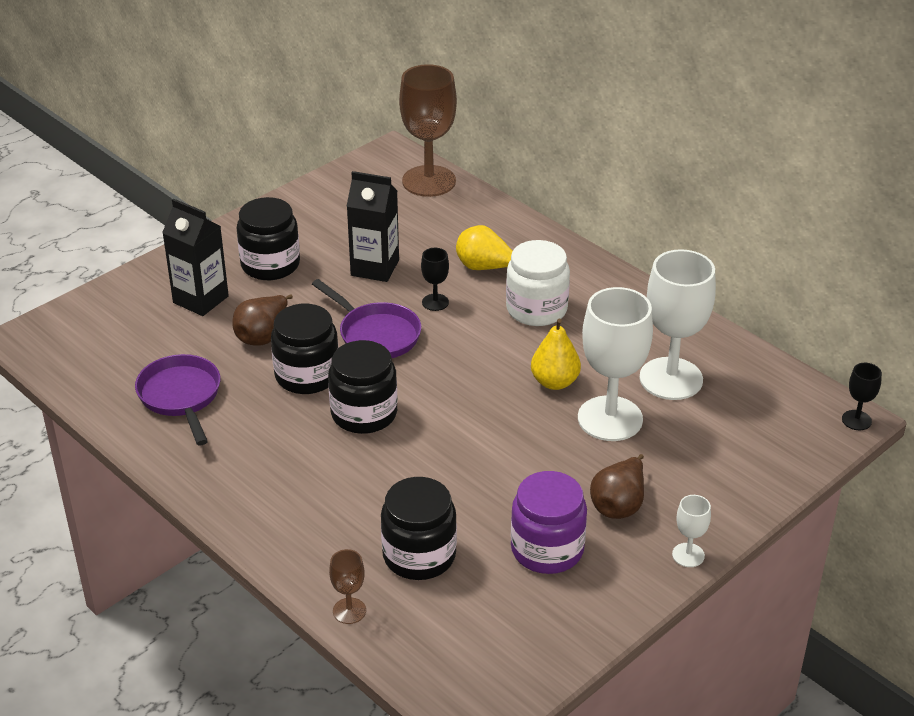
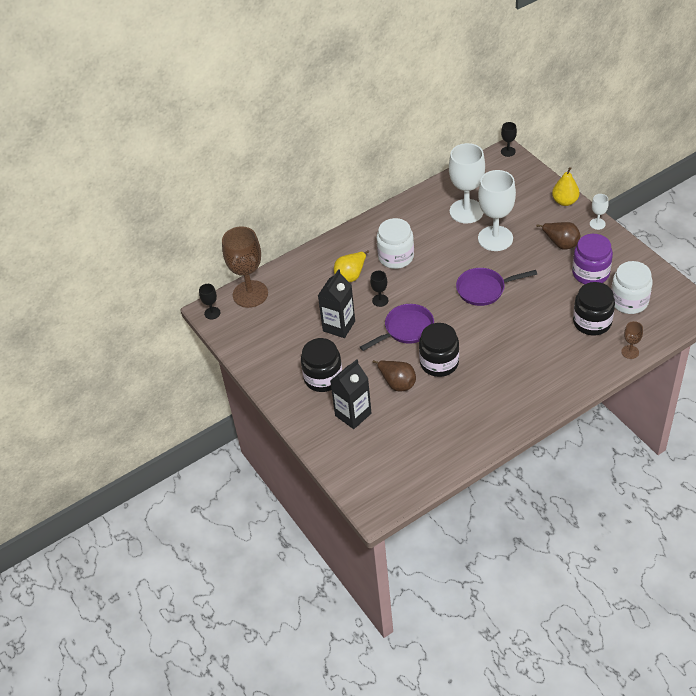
camera: 75 degrees left, 10 degrees up
(181, 397) = (450, 424): purple pan -> purple pan (484, 289)
(364, 414) = (477, 338): black jar -> none
(387, 155) = (212, 313): none -> black goblet
(481, 607) = (629, 301): none -> white jar
(554, 382) = (462, 256): yellow pear -> yellow pear (565, 201)

